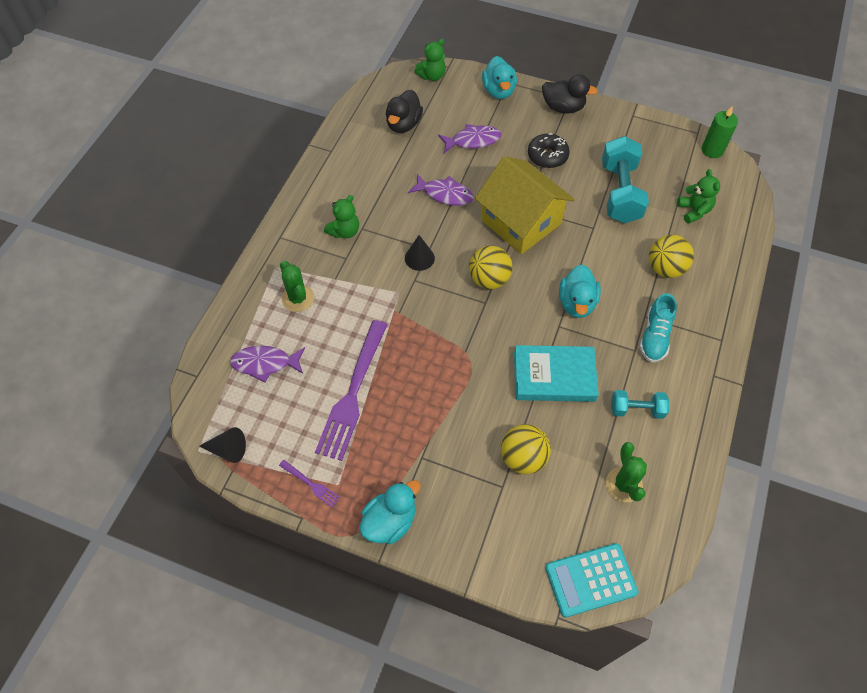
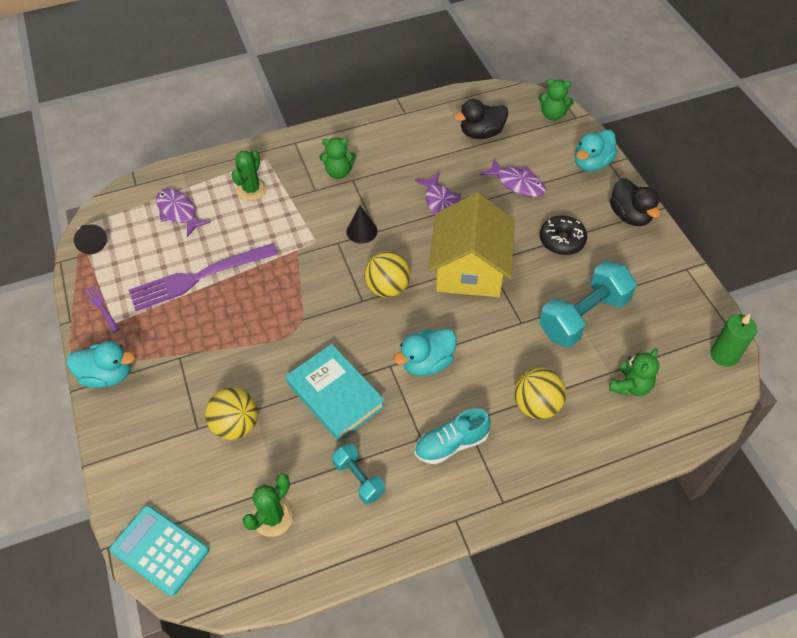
camera: 50 degrees right, 5 degrees down
(311, 484) = (101, 307): purple fork -> purple fork turned 150 degrees clockwise

